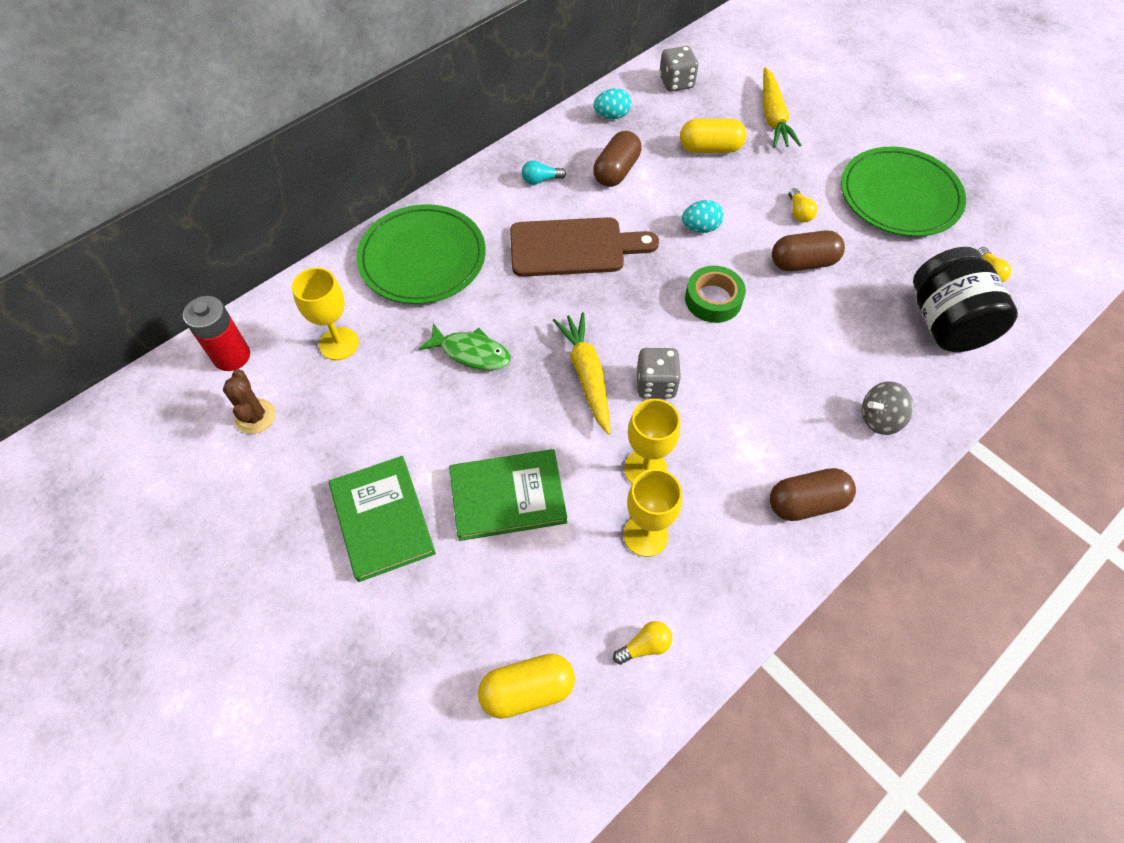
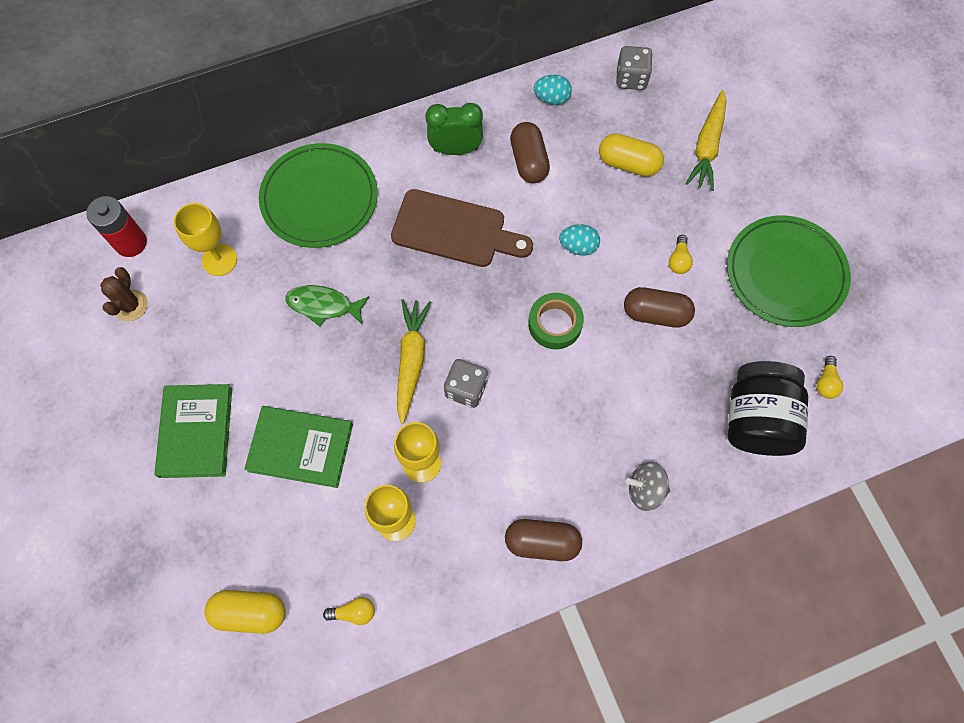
camera: 20 degrees right, 10 degrees up
(471, 353) = (324, 305): green fish -> green fish turned 150 degrees clockwise
(541, 180) = (455, 149): turquoise light bulb -> green clock
(616, 171) = (528, 161): brown capsule -> brown capsule turned 60 degrees counterclockwise

